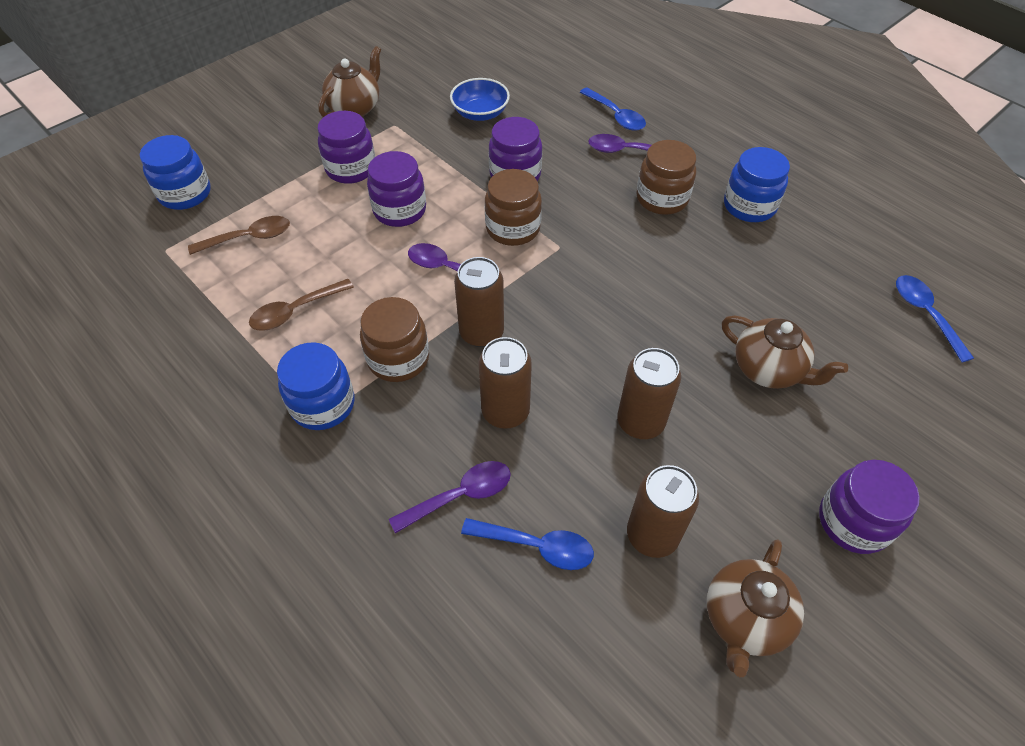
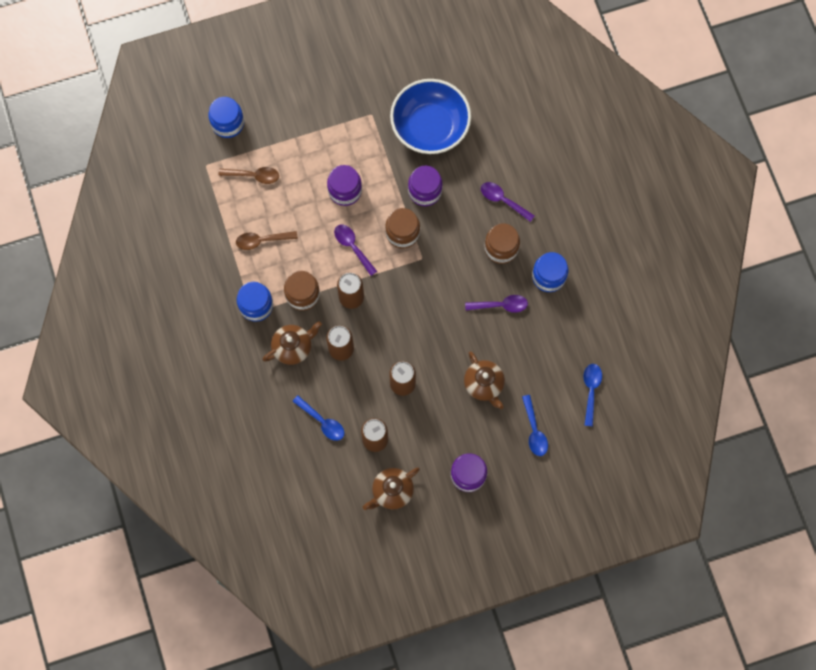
camera: 25 degrees right, 20 degrees up
(351, 169) = (330, 143): purple jar -> none
(355, 108) = (353, 87): brown teapot -> brown teapot (293, 347)
(460, 496) = (300, 383): purple spoon -> purple spoon (500, 305)
(480, 113) = (430, 126): blue bowl -> blue bowl, size x1.95
(615, 116) = (515, 166): blue spoon -> blue spoon (534, 430)

